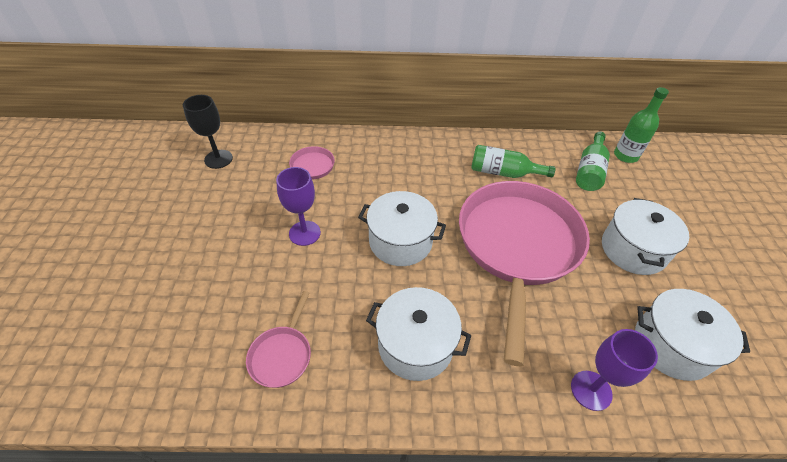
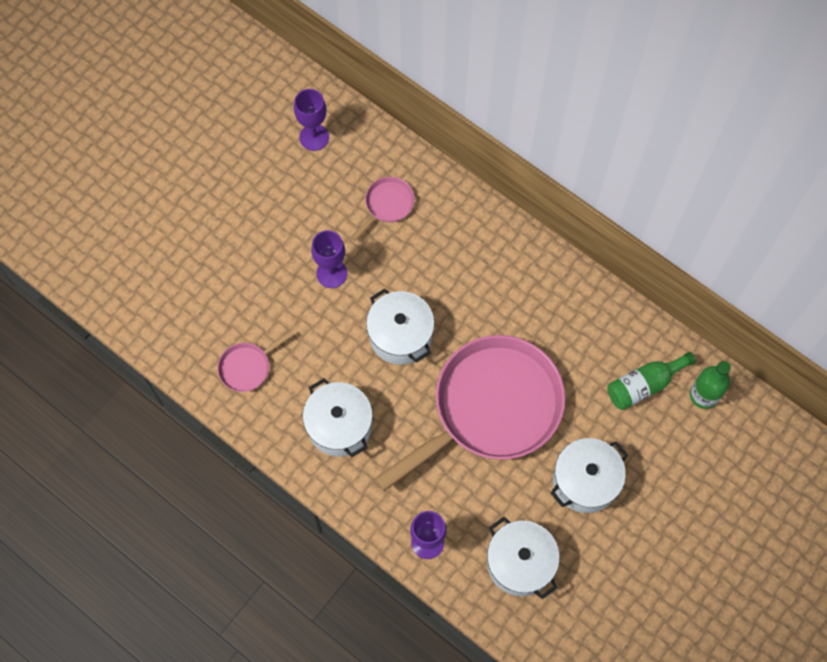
camera: 40 degrees right, 20 degrees up
(218, 159) = (314, 137): black goblet -> purple goblet
(503, 173) = (557, 329): green bottle -> none

